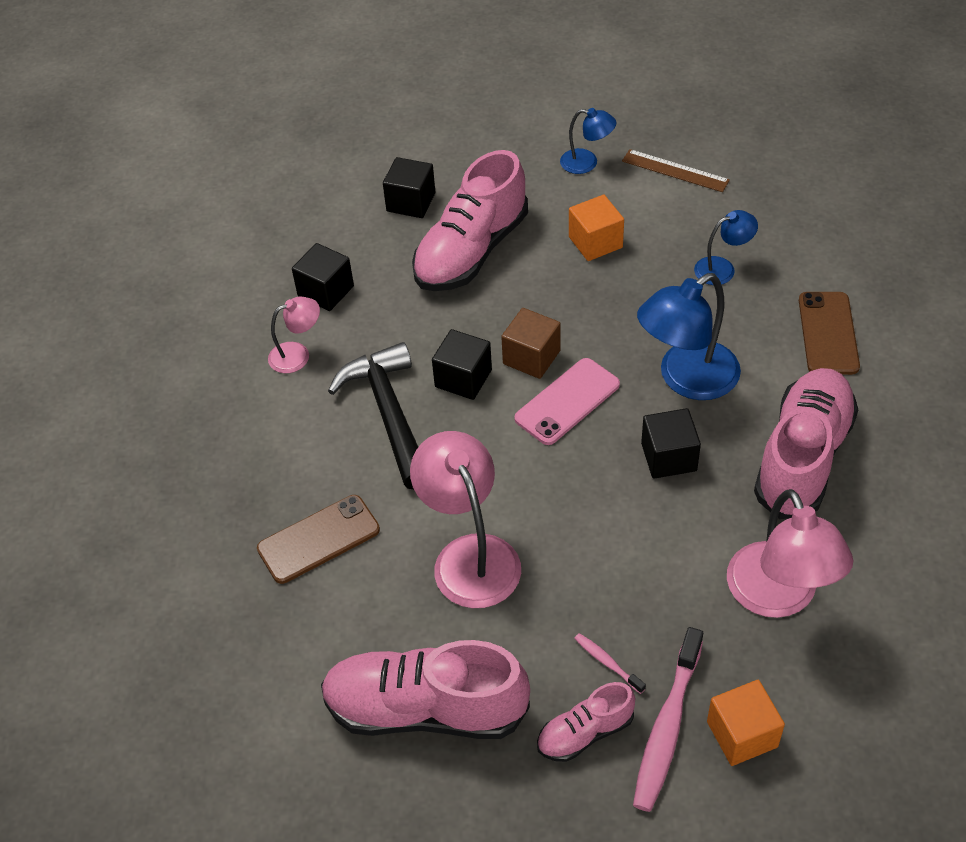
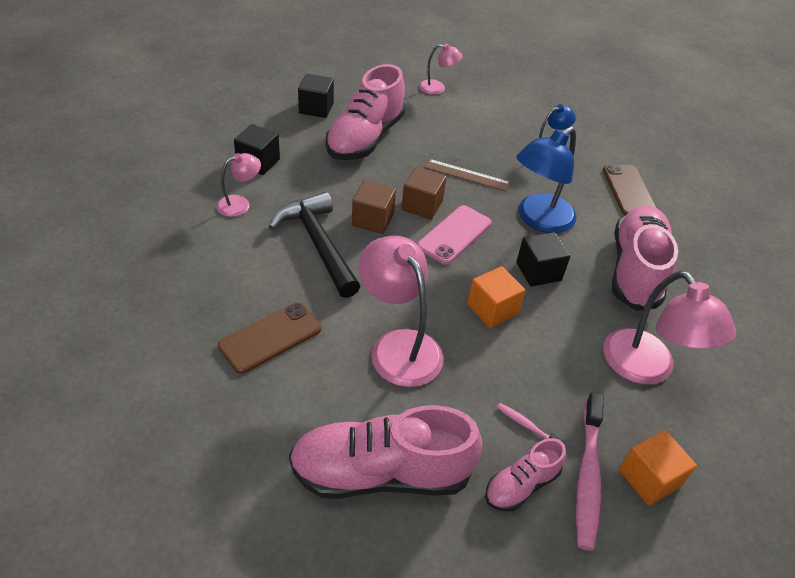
camera: 15 degrees left, 5 degrees down
(463, 378) = (372, 219): black cube -> brown cube
(587, 163) = (437, 88): blue lamp -> pink lamp
(595, 242) = (453, 134): orange cube -> orange cube (492, 309)
(675, 171) = (499, 94): brown ruler -> brown ruler (467, 175)

